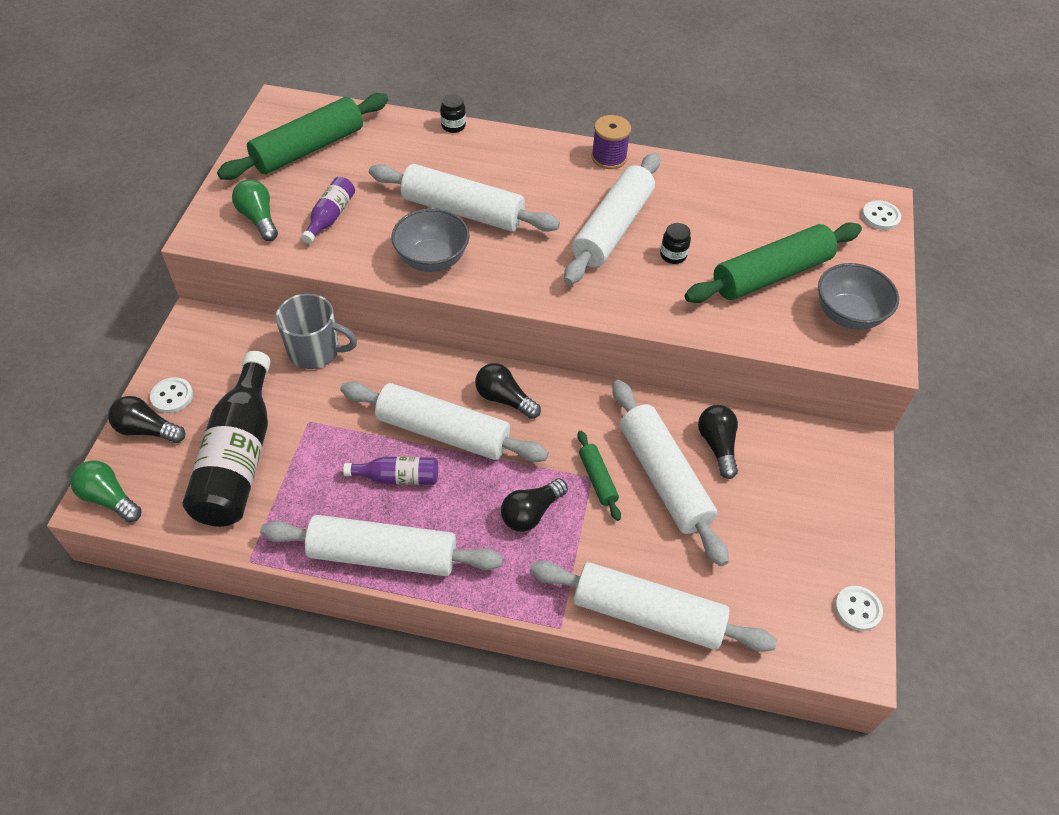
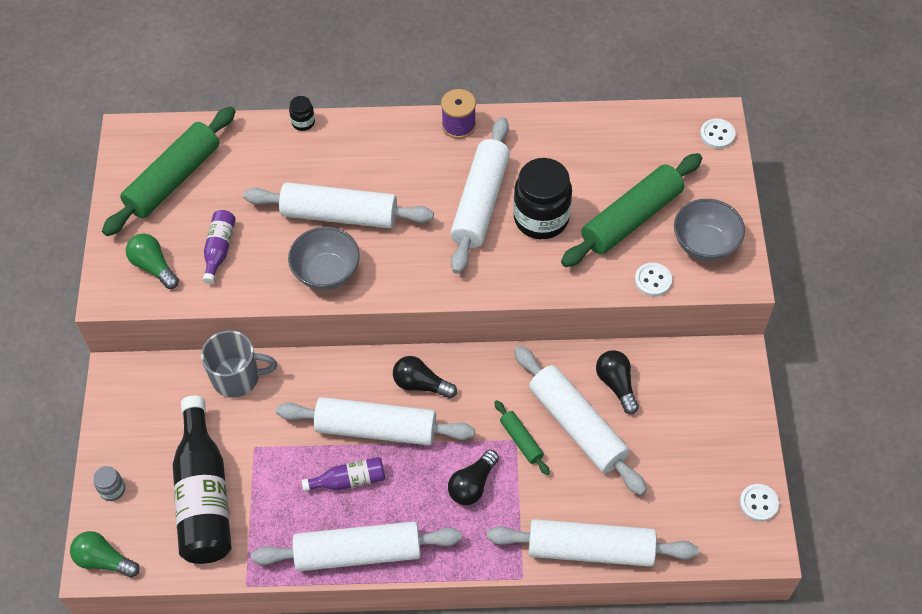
camera: 10 degrees left, 5 degrees up
(147, 430) = (112, 489): black light bulb -> grey jar
(172, 396) = (122, 452): white button -> white button (653, 280)
(673, 255) = (541, 218): black jar -> black jar, size x2.24

